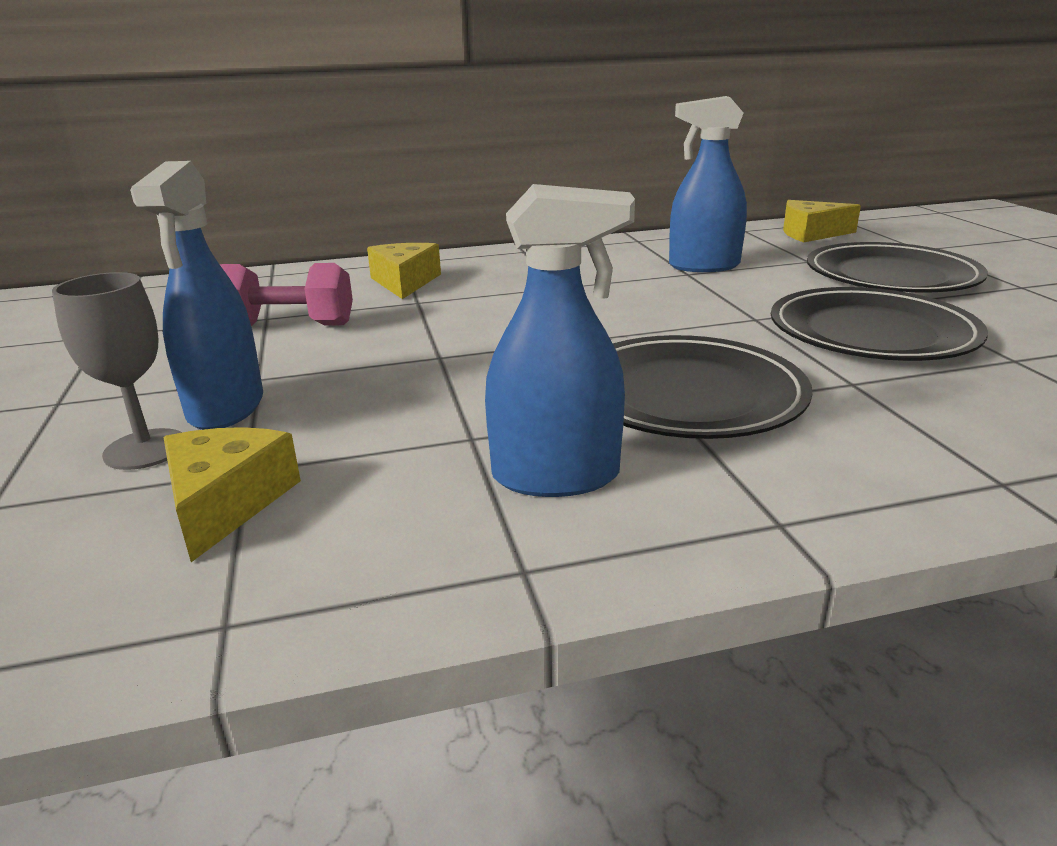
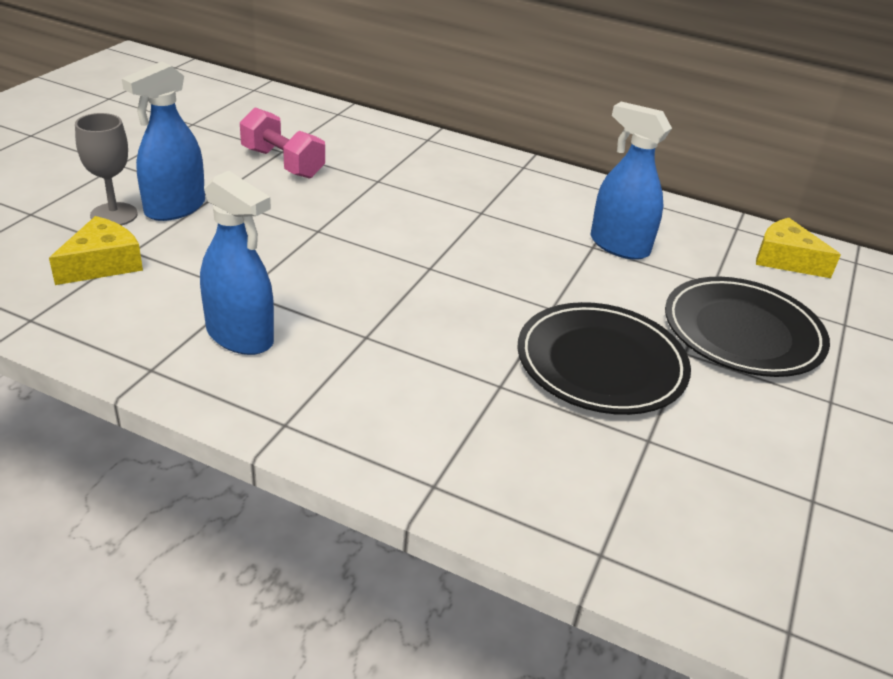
camera: 35 degrees right, 10 degrees up
(405, 282) = (398, 159): yellow cheese -> none
(687, 395) = (390, 333): black plate -> none

